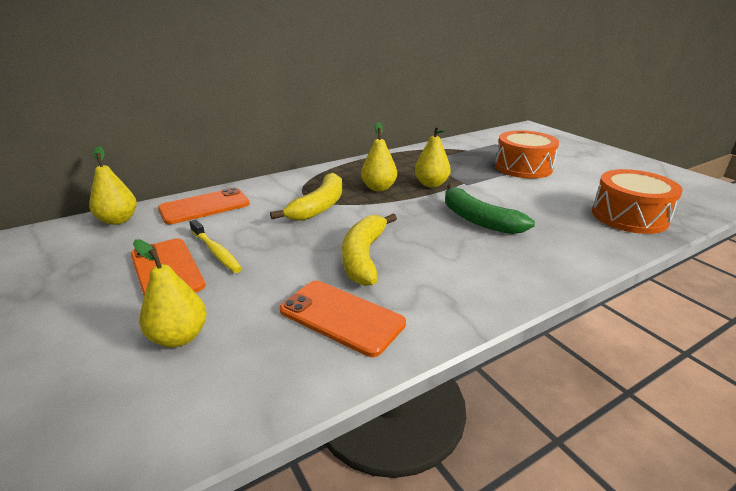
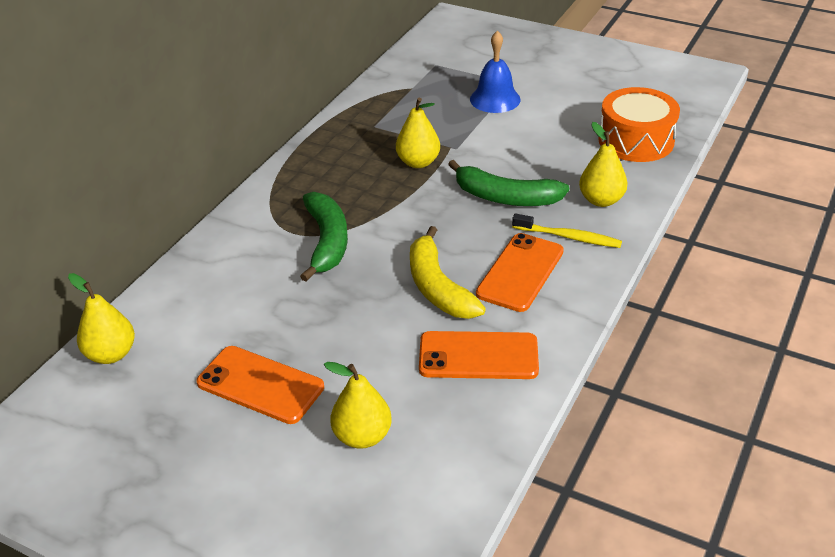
camera: 30 degrees left, 10 degrees up
(204, 207) = (192, 294): orange phone -> orange phone (520, 272)
(216, 251) = (284, 343): yellow toothbrush -> yellow toothbrush (569, 237)
(319, 206) = (327, 242): yellow banana -> green banana
(378, 188) = (366, 189): yellow pear -> yellow pear (601, 200)
(523, 167) = (495, 99): orange drum -> blue bell

